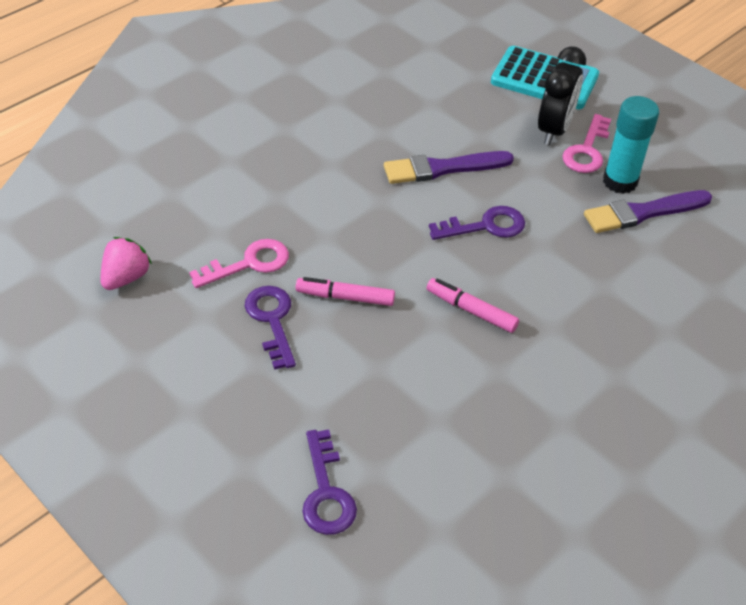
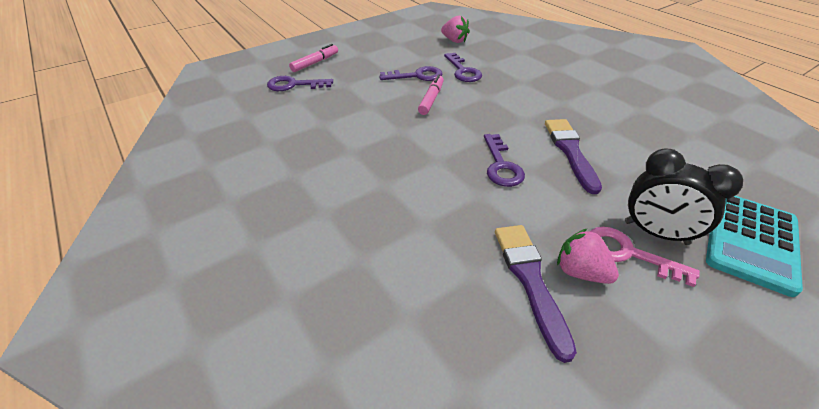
camera: 100 degrees right, 5 degrees down
(249, 263) = (463, 71): pink key -> purple key
(471, 310) = (410, 147): pink marker -> pink marker (315, 63)
(620, 181) = (580, 272): turquoise glue stick -> pink strawberry

